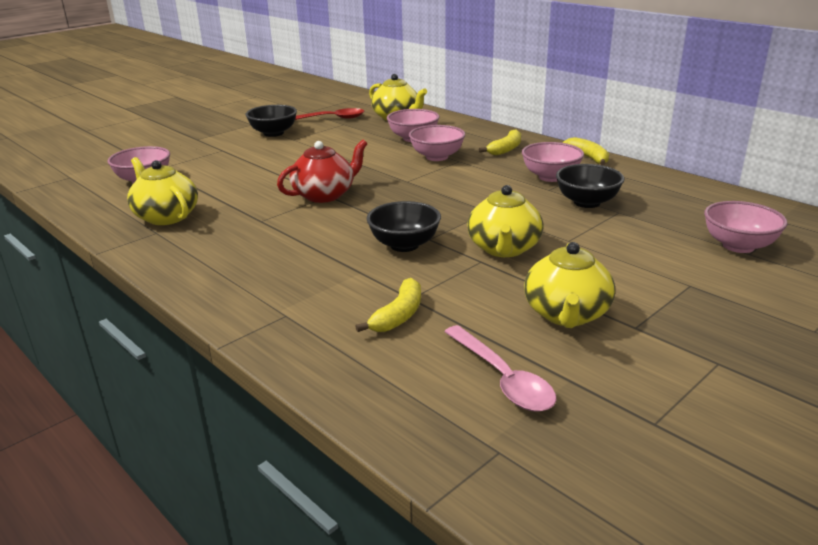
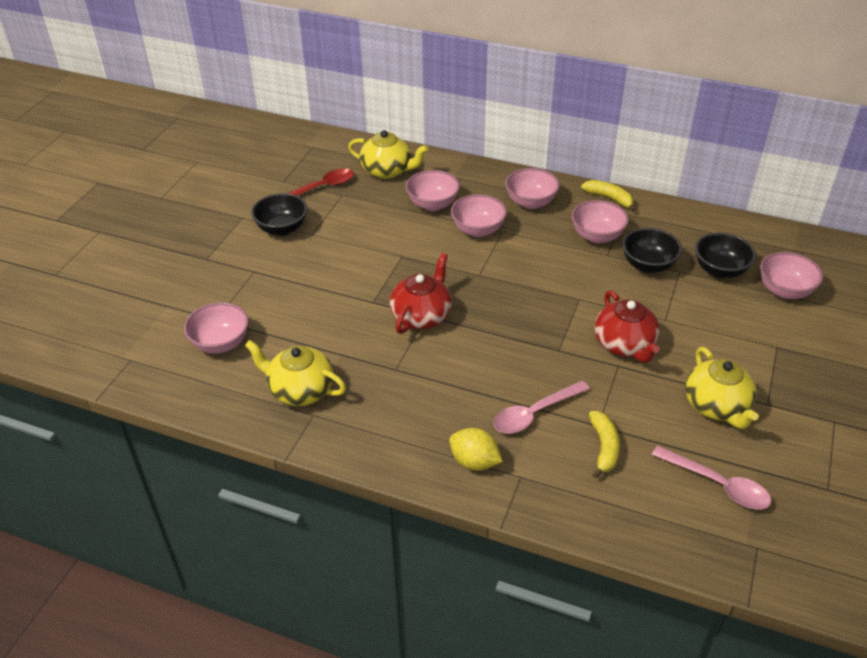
camera: 25 degrees left, 15 degrees up
(254, 293) = (474, 461): none -> yellow lemon
(353, 275) = (534, 414): none -> pink spoon
(404, 245) = (545, 364): black bowl -> black bowl (720, 270)
(504, 248) = (624, 345): yellow teapot -> red teapot
(505, 149) = (530, 202): yellow banana -> pink bowl

